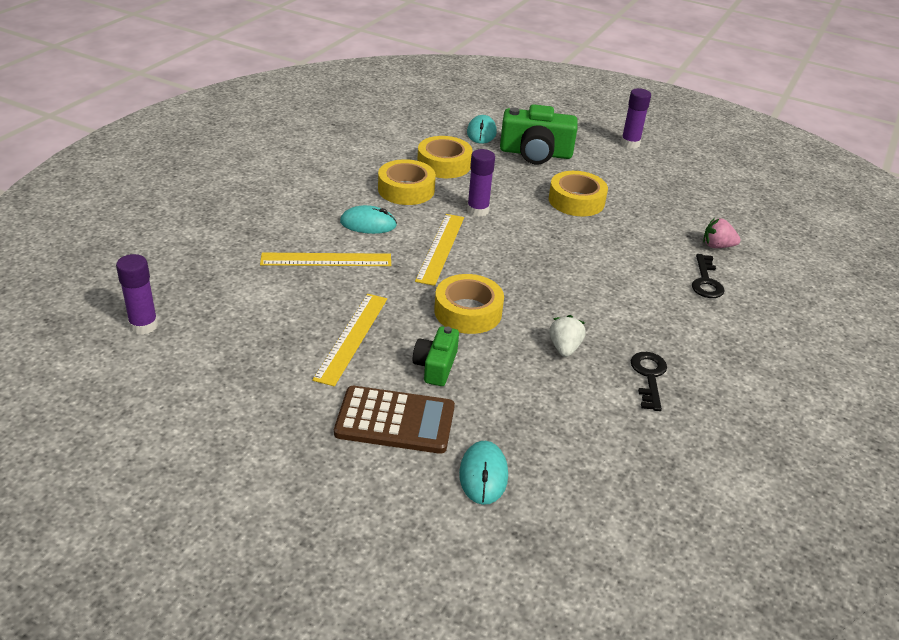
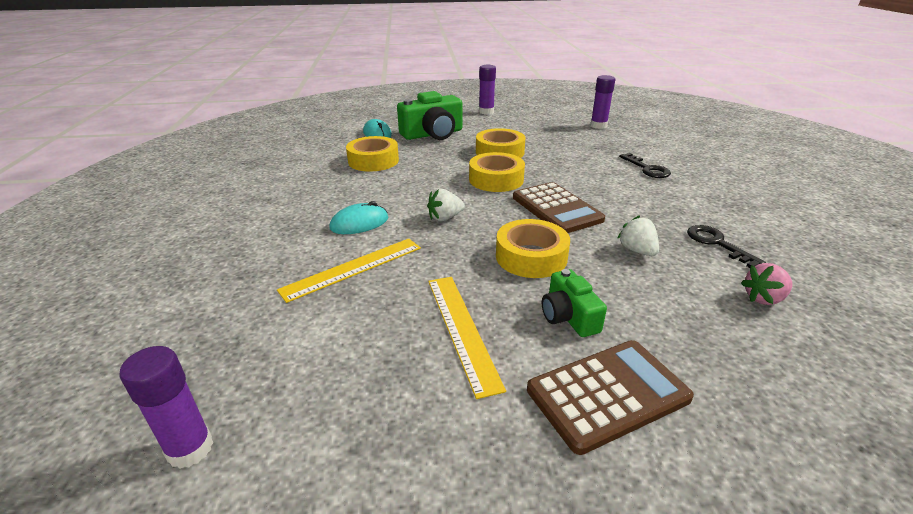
camera: 30 degrees left, 5 degrees down
(406, 190) = (363, 187): yellow tape -> yellow tape (496, 179)
(440, 248) = (445, 218): yellow ruler -> white strawberry
(477, 210) = (439, 181): purple glue stick -> purple glue stick (598, 126)
(483, 475) = (751, 402): turquoise mouse -> none
(548, 281) = (556, 208): none -> brown calculator
(717, 246) = (620, 147): pink strawberry -> pink strawberry (763, 298)

